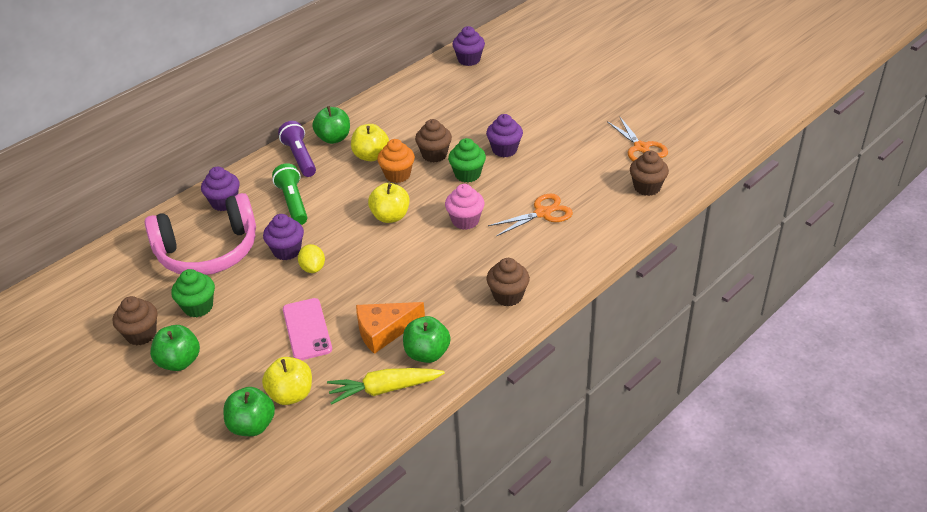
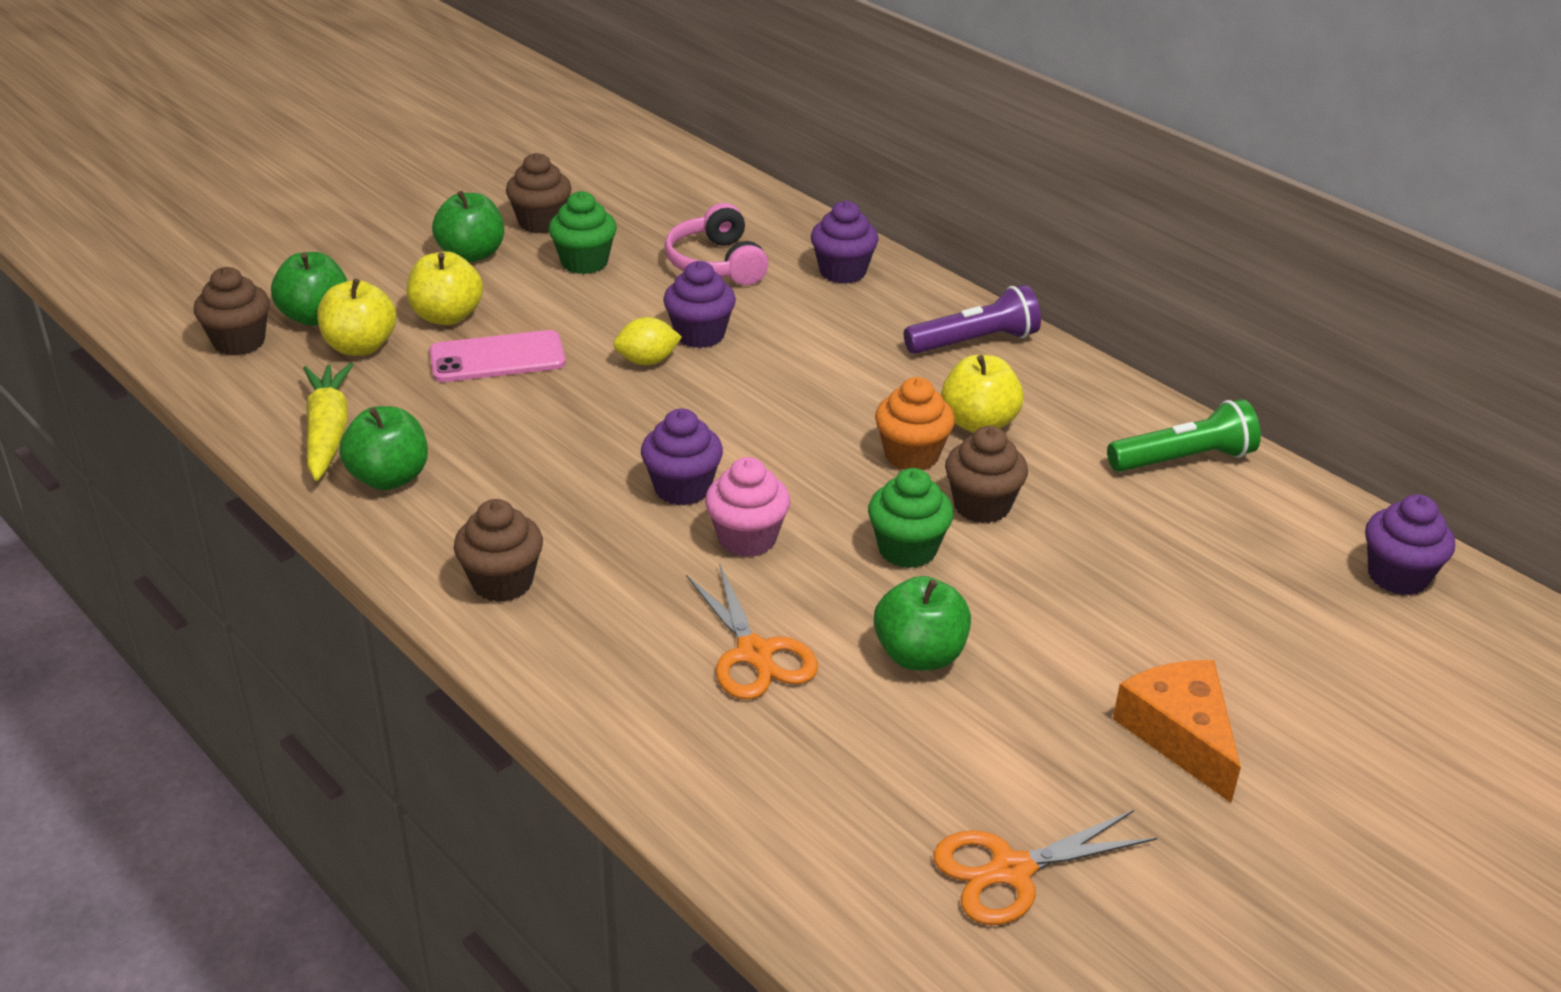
camera: 90 degrees right, 5 degrees down
(208, 251) = (717, 264): pink headphones -> pink headphones, size x0.60
(293, 203) = (834, 338): green flashlight -> green flashlight (1183, 459)
(333, 138) = (1039, 379): green apple -> green apple (919, 655)
(384, 331) = (463, 433): orange cheese -> orange cheese (1180, 734)
(390, 216) = (776, 444): yellow apple -> yellow apple (447, 316)
(504, 150) = (1001, 611): purple cupcake -> purple cupcake (682, 488)
(647, 187) = (832, 856): brown cupcake -> brown cupcake (239, 342)

